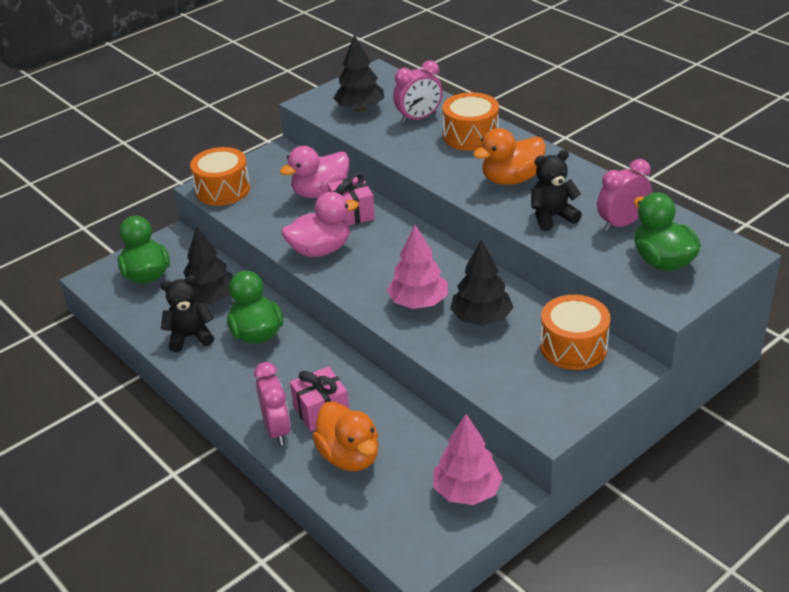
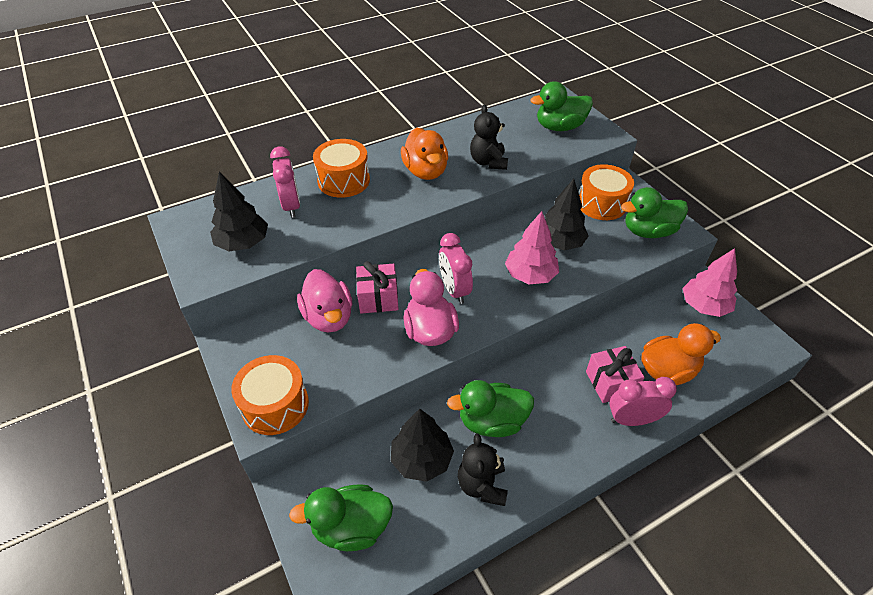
camera: 80 degrees left, 10 degrees up
(536, 391) = (648, 231): none -> green duck
(621, 224) = (509, 133): pink clock -> pink clock (454, 290)

